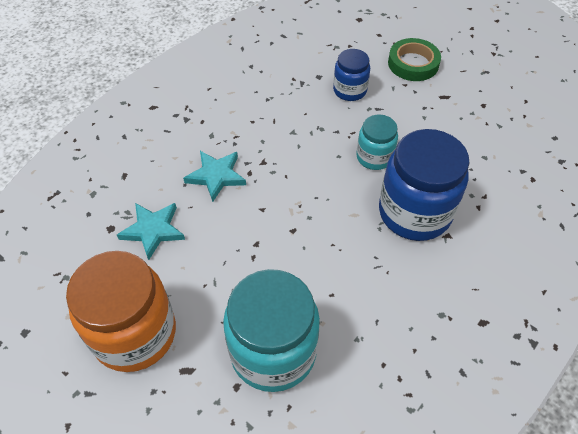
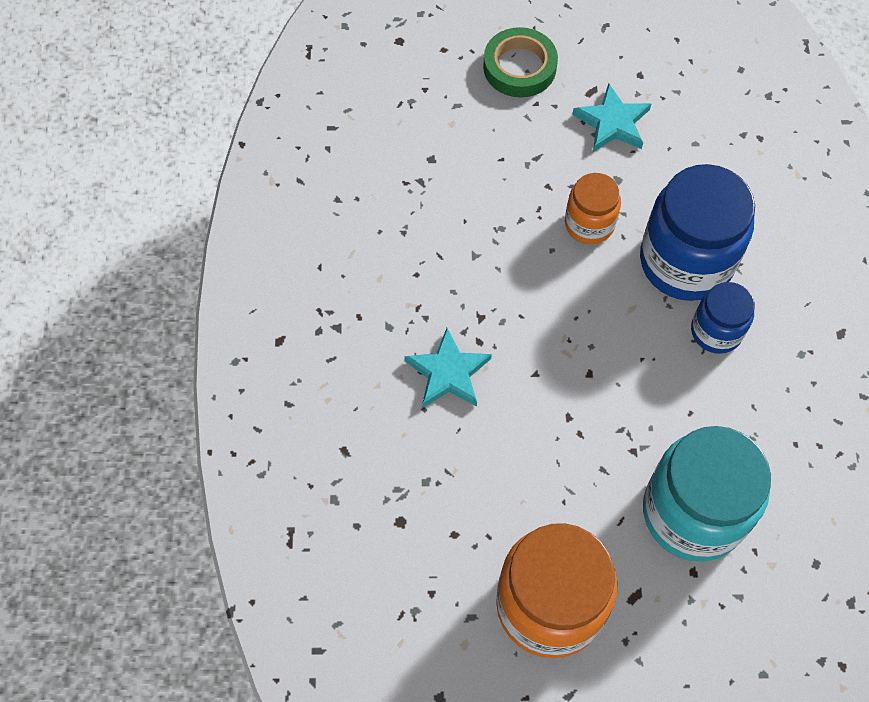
camera: 40 degrees left, 10 degrees up
(153, 230) = (449, 487): turquoise star -> turquoise star (612, 122)
(350, 90) = (484, 154): blue jar -> blue jar (716, 331)
(374, 157) = (589, 224): turquoise jar -> orange jar

